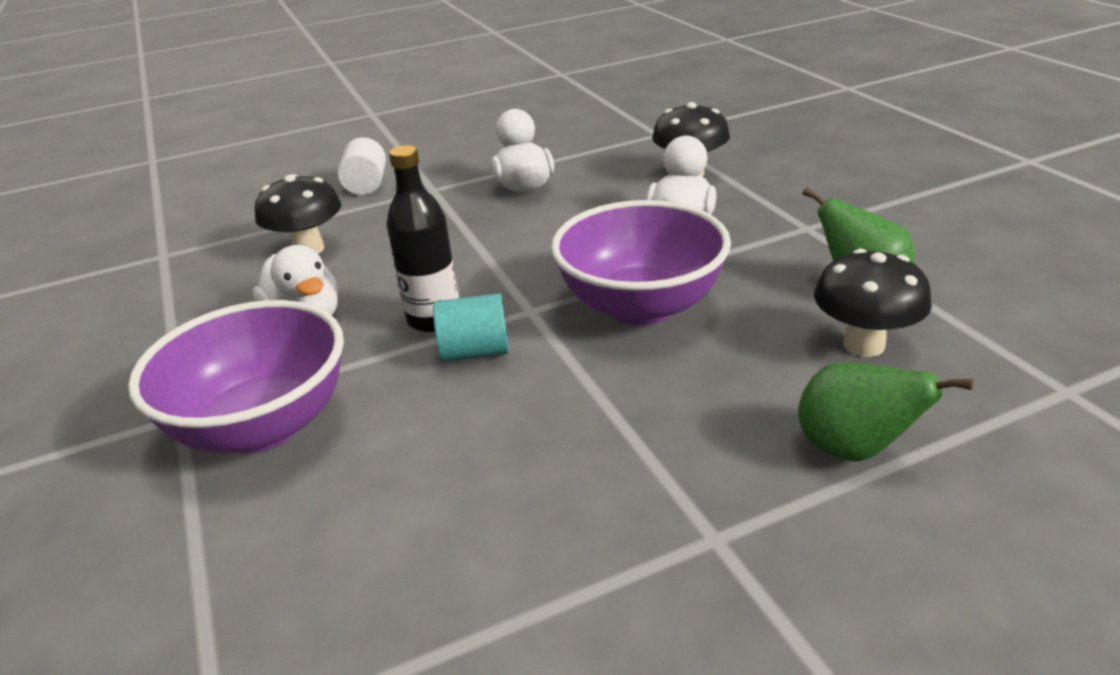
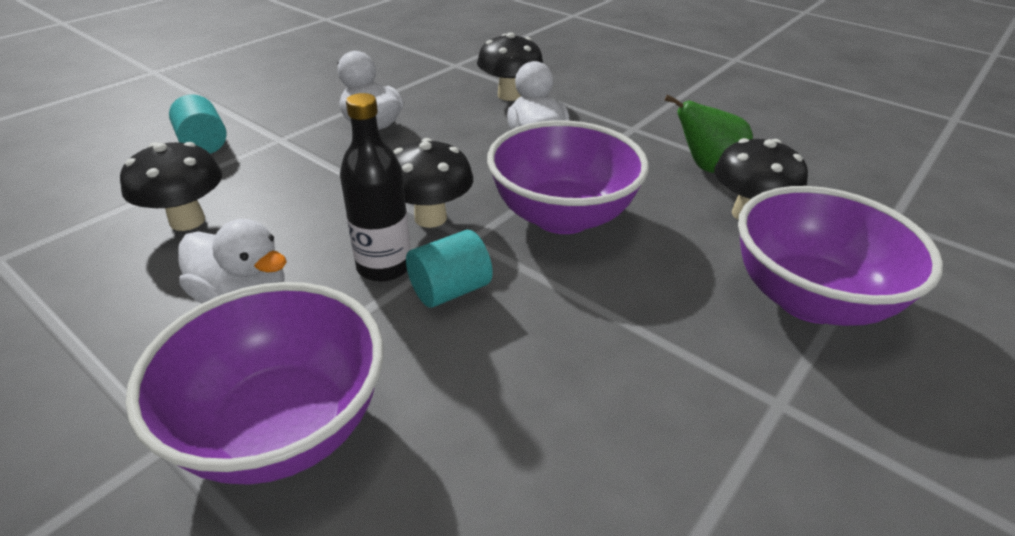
camera: 30 degrees left, 5 degrees up
(366, 185) = (203, 144): white cylinder -> turquoise cylinder
(509, 284) = (430, 218): none -> black mushroom
(854, 449) = (809, 299): green pear -> purple bowl

